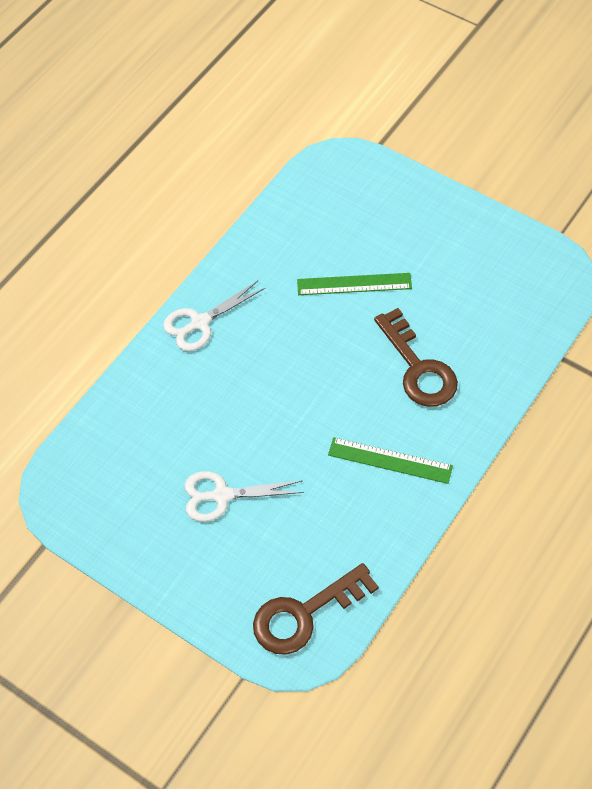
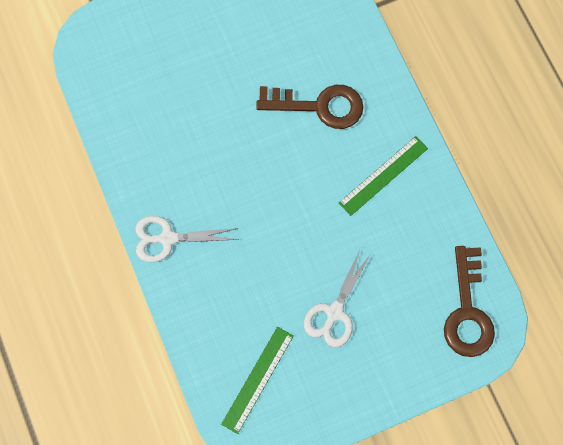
camera: 60 degrees left, 15 degrees up
(200, 323) = (167, 238): white scissors -> white scissors turned 90 degrees clockwise
(354, 284) = (213, 103): green ruler -> green ruler (257, 379)

